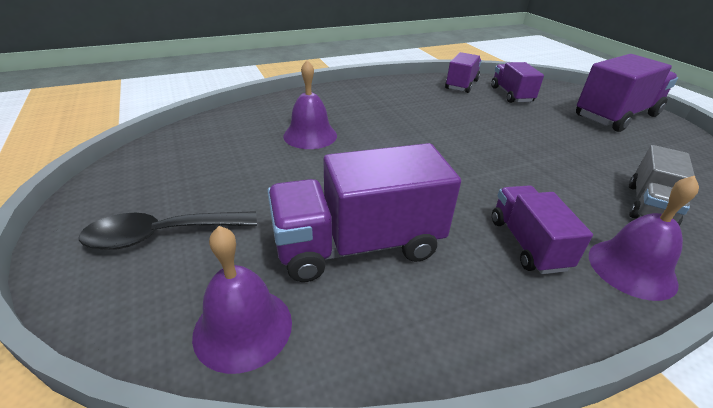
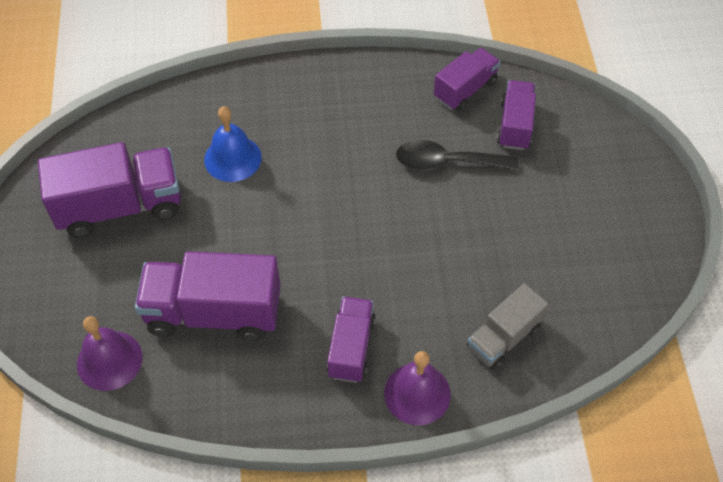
camera: 20 degrees right, 20 degrees up
(161, 235) = (71, 264): black spoon -> black spoon (446, 162)
(310, 135) = (232, 158): purple bell -> blue bell
(616, 116) = (615, 197): purple truck -> purple truck (120, 206)

